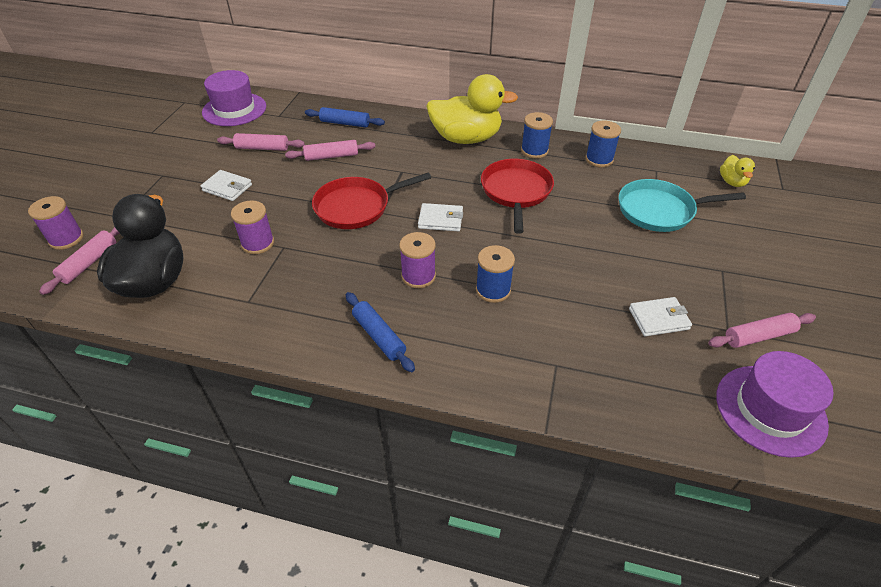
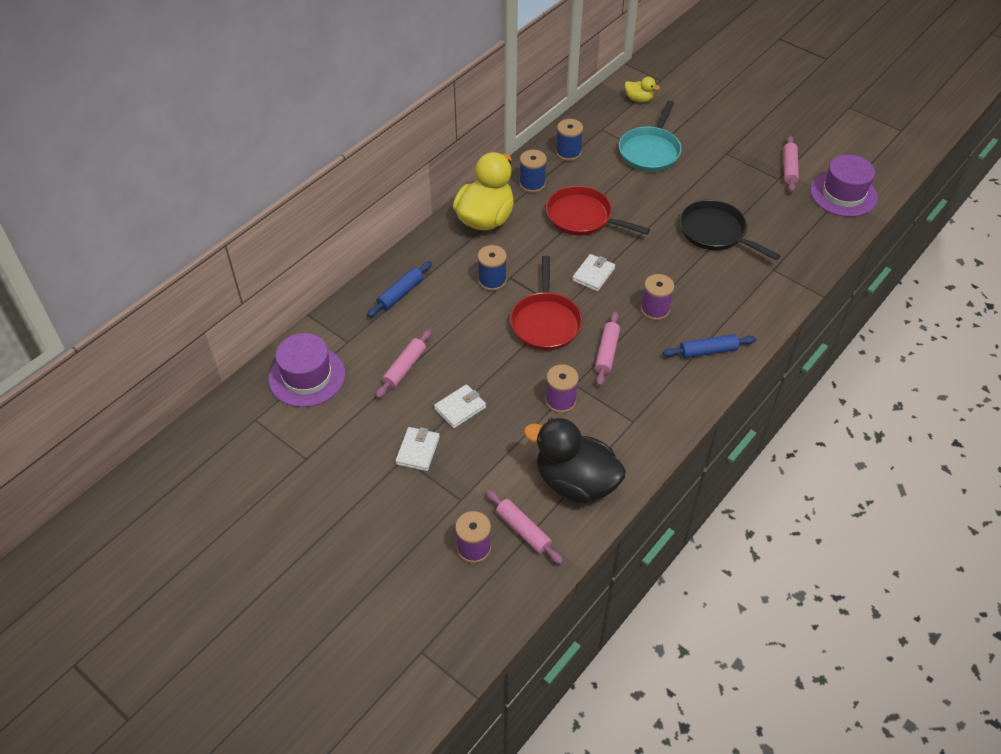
camera: 65 degrees left, 5 degrees up
(331, 156) = (454, 318): pink rolling pin -> pink rolling pin (607, 353)
(493, 290) = (690, 273): blue spool -> blue spool (492, 280)
(577, 294) = (715, 232): none -> black pan
(658, 319) = (755, 204): white wallet -> white wallet (418, 450)

